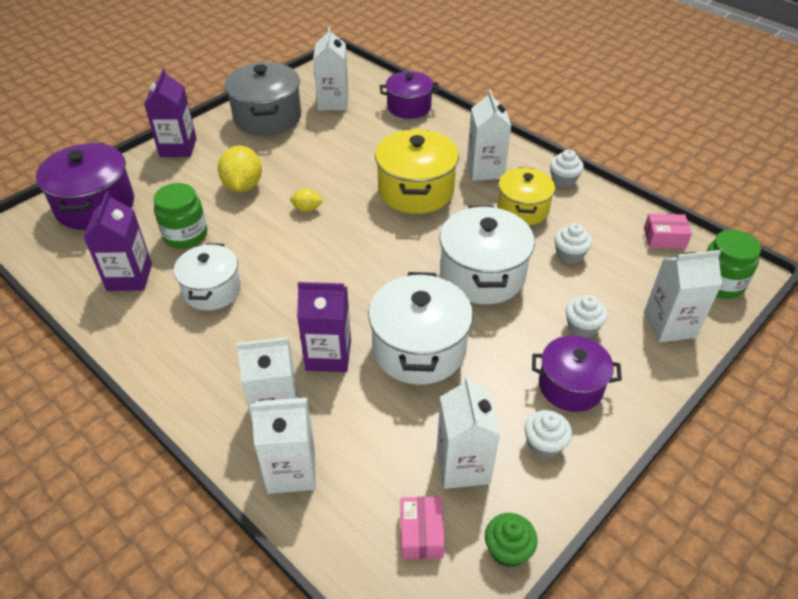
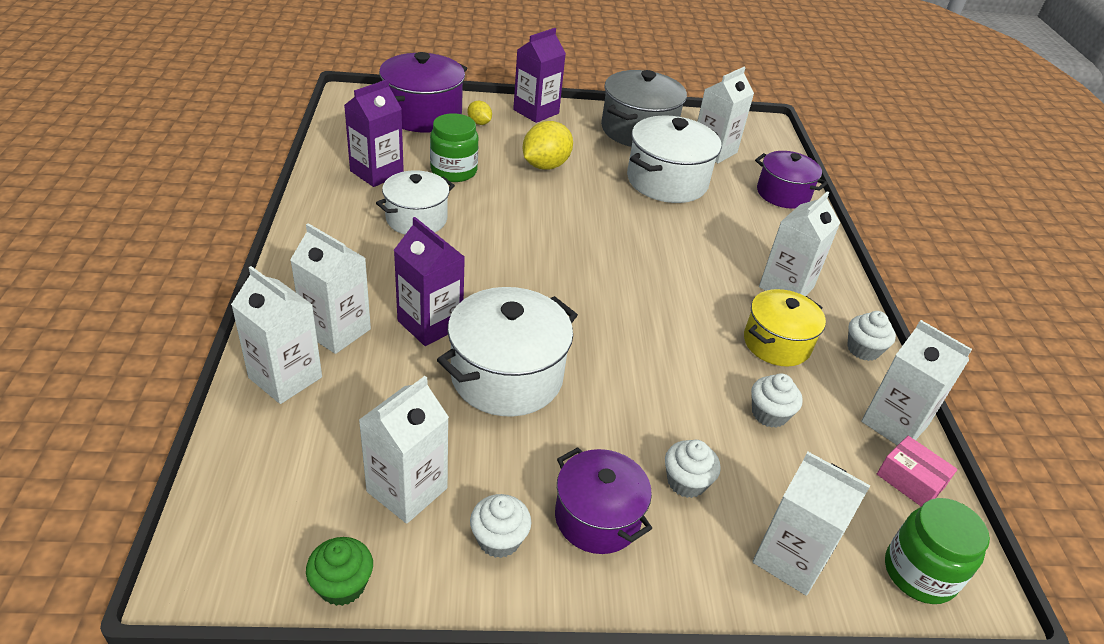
camera: 40 degrees right, 5 degrees down
(307, 209) = (571, 212): yellow lemon -> yellow lemon (479, 123)
(416, 190) = (689, 260): yellow pot -> none
(421, 533) = (300, 505): pink box -> none
(482, 275) = (651, 365): white pot -> white pot (667, 181)
(624, 212) = (894, 424): none -> white carton

